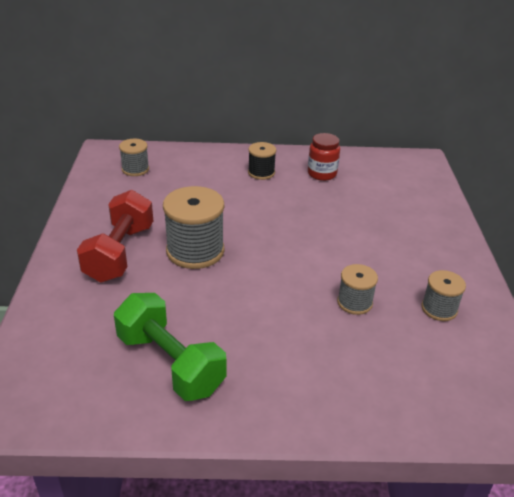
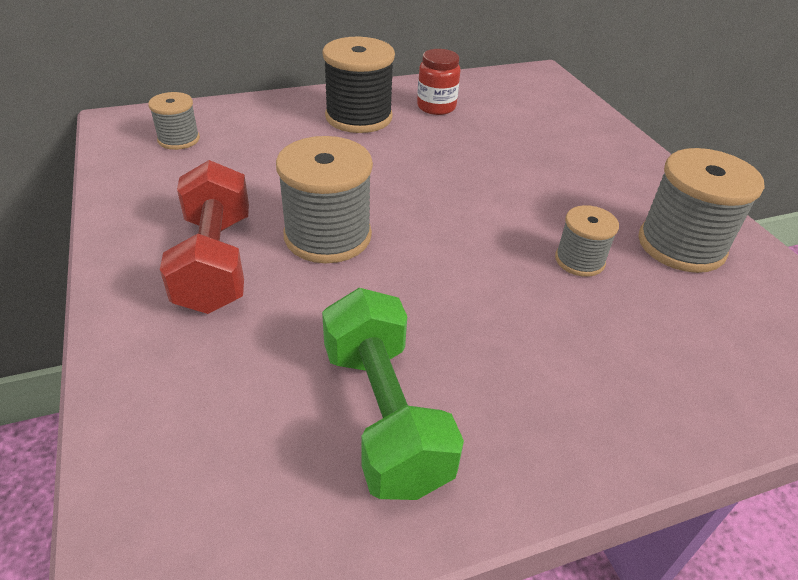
camera: 20 degrees left, 5 degrees up
(170, 363) = (384, 415): green dumbbell -> green dumbbell turned 45 degrees clockwise
(261, 172) = (358, 117): black spool -> black spool, size x1.78
(439, 309) = (681, 245): grey spool -> grey spool, size x1.78

